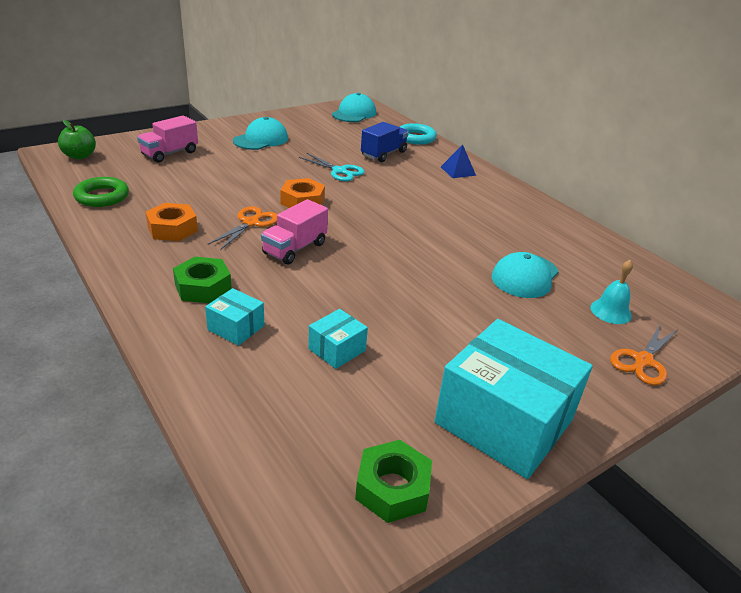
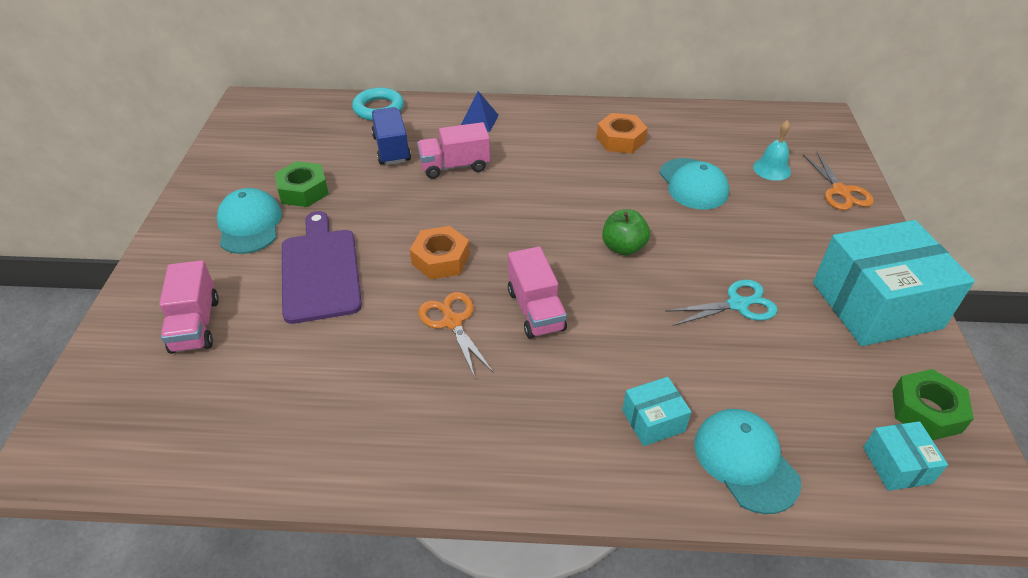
camera: 50 degrees left, 10 degrees up
(80, 156) = (95, 427): green apple -> green apple (623, 247)
(102, 196) = (254, 441): green ring -> none
(172, 229) = (407, 398): orange nut -> orange nut (620, 140)
(203, 287) = (559, 418): green nut -> green nut (303, 191)
(247, 170) = (320, 271): none -> purple cutting board
(337, 349) = (732, 360): turquoise box -> turquoise box (896, 465)
(340, 171) = (399, 199): turquoise scissors -> turquoise scissors (738, 304)
(354, 113) = (267, 120): turquoise cap -> turquoise cap (745, 461)
(398, 178) = (455, 166): none -> pink truck

